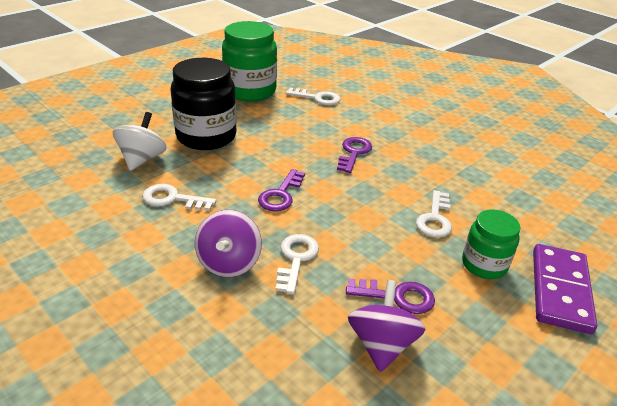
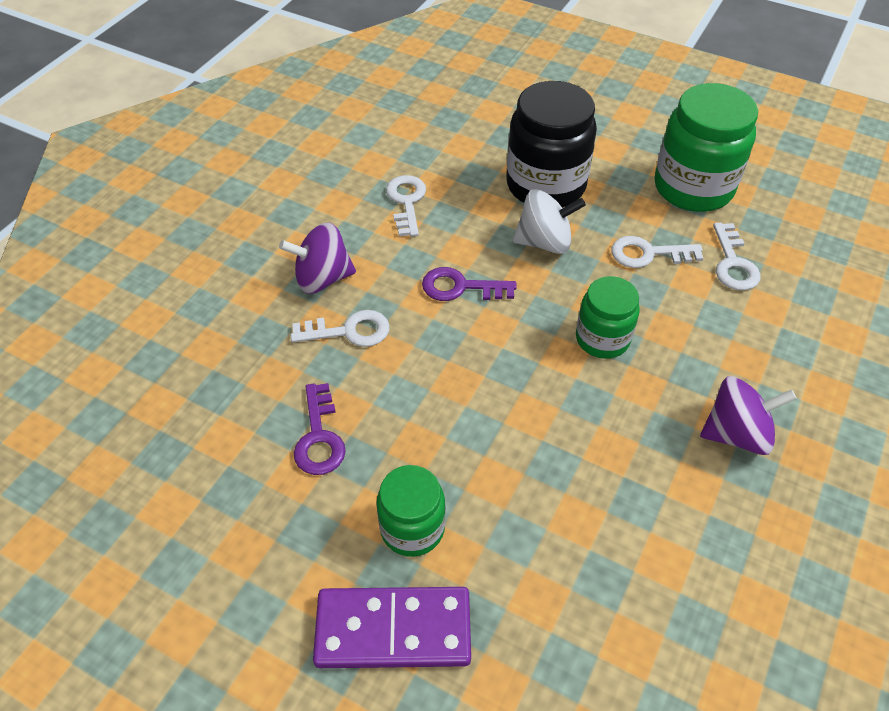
camera: 75 degrees right, 15 degrees up
(142, 159) = (466, 153): white spinning top -> white spinning top (544, 242)
(354, 153) = (602, 339): purple key -> green jar
(382, 344) = (243, 434): purple spinning top -> purple spinning top (736, 434)
(435, 219) = (489, 459): white key -> white key (648, 254)

